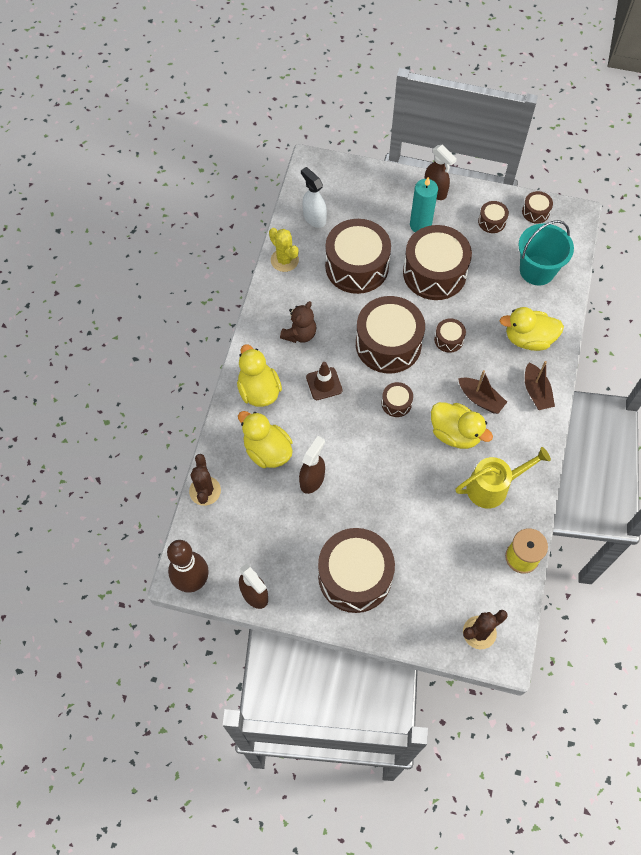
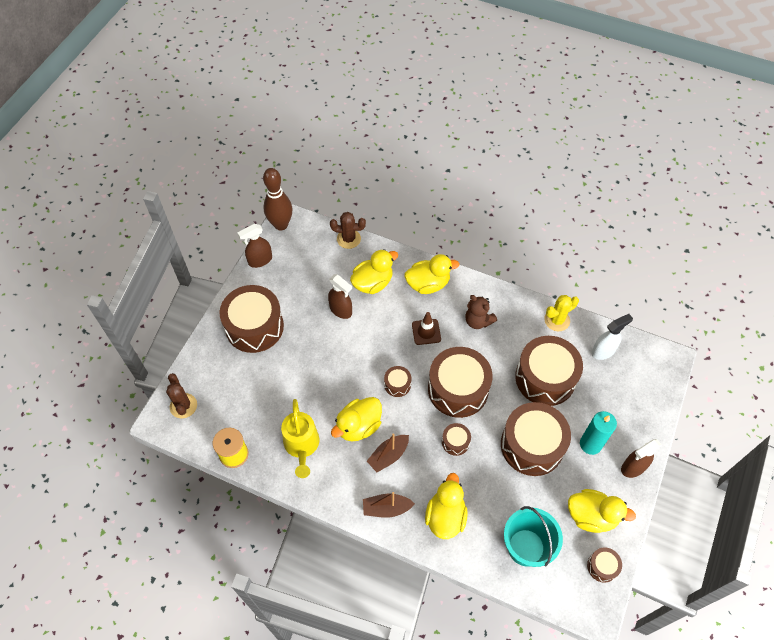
camera: 100 degrees right, 5 degrees down
(492, 221) = (591, 516): brown drum -> yellow duck

